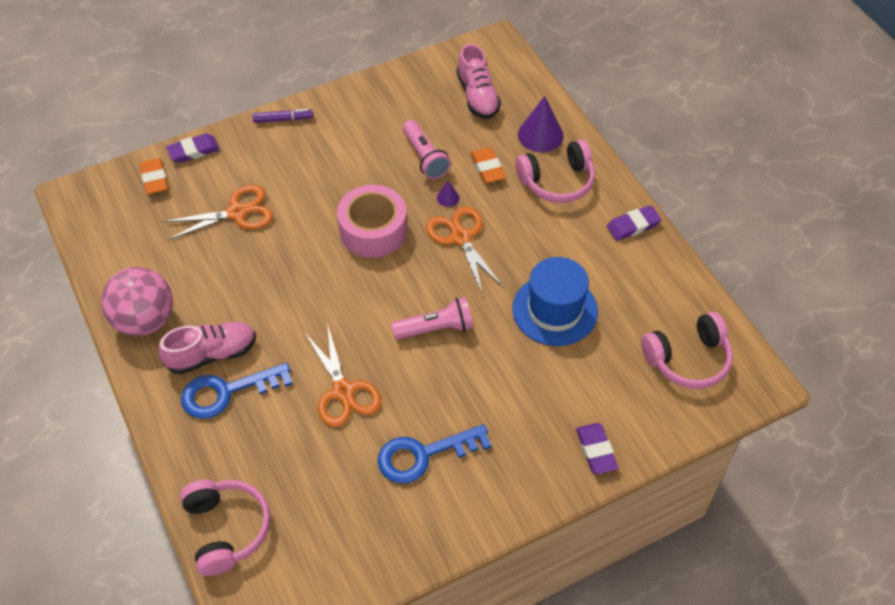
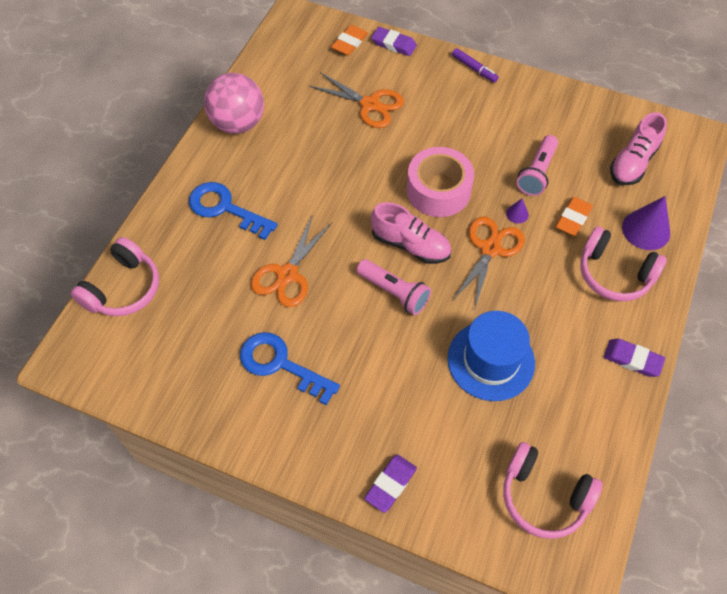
camera: 50 degrees right, 5 degrees up
(212, 354) = (246, 178): pink shoe -> pink shoe (410, 245)

